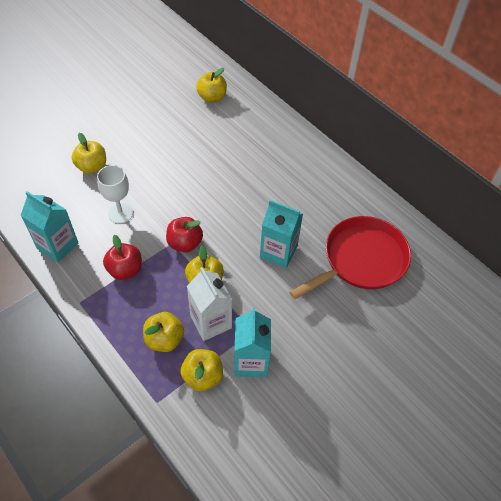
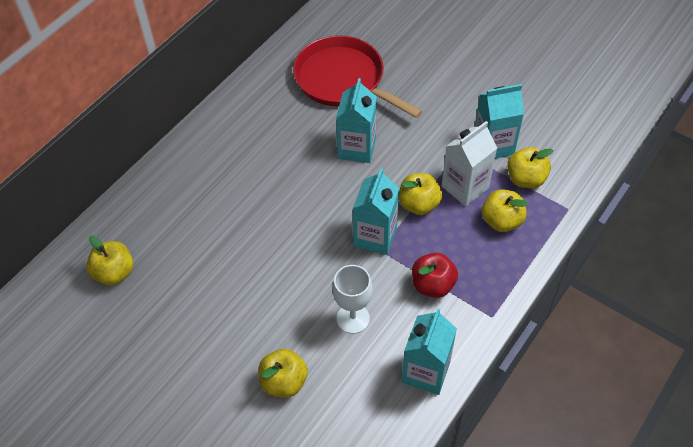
camera: 100 degrees left, 0 degrees up
(185, 243) = (375, 236): red apple -> turquoise carton

